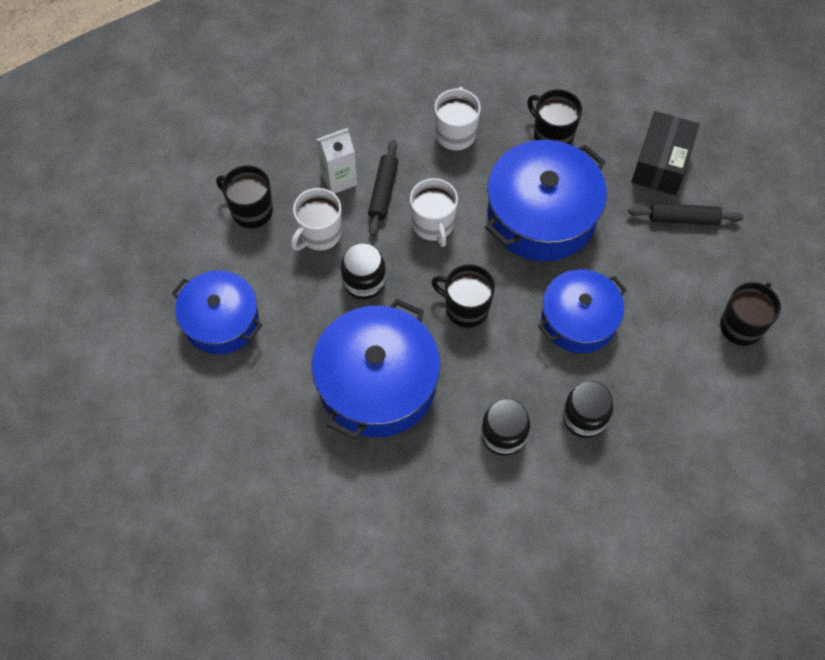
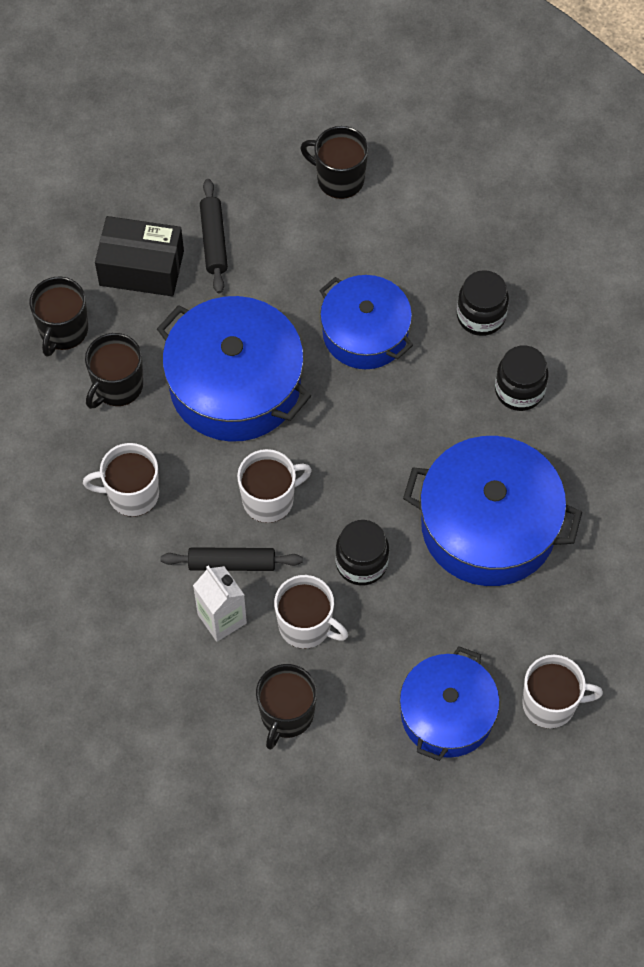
camera: 100 degrees left, 0 degrees up
(208, 400) = (550, 703): none -> white mug
(465, 308) = (374, 448): black mug -> black mug (63, 330)

